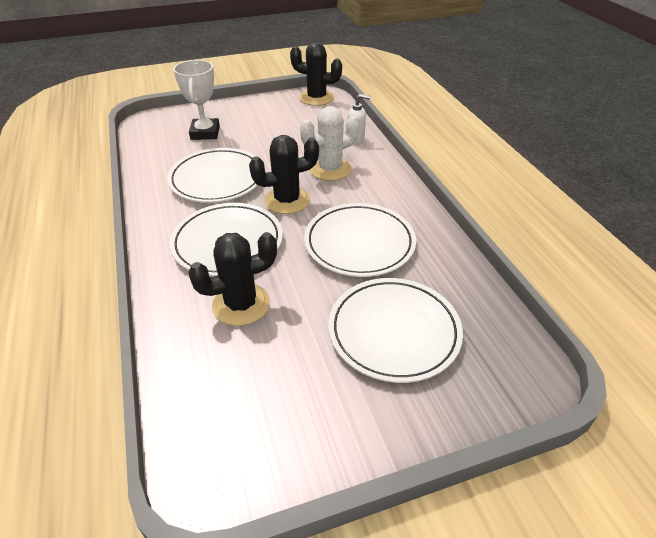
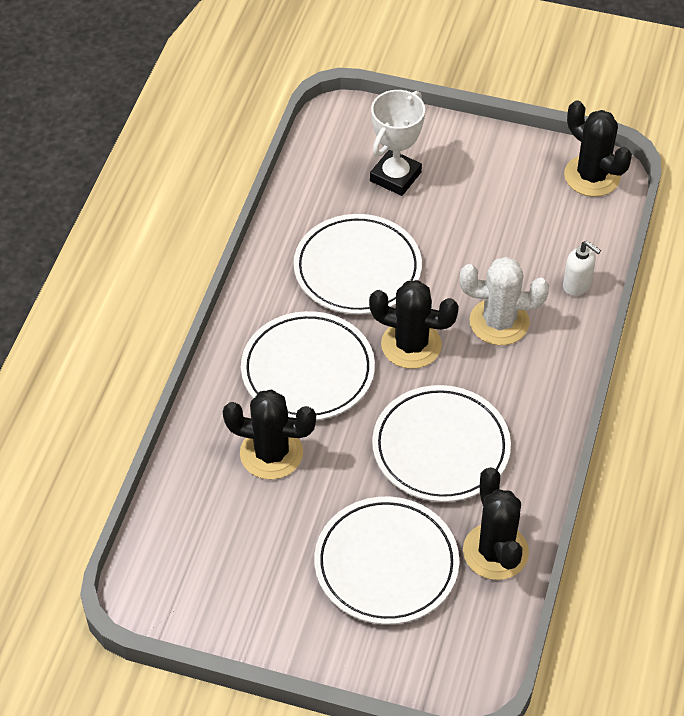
camera: 35 degrees right, 10 degrees up
(456, 283) = (495, 551): none -> black cactus

